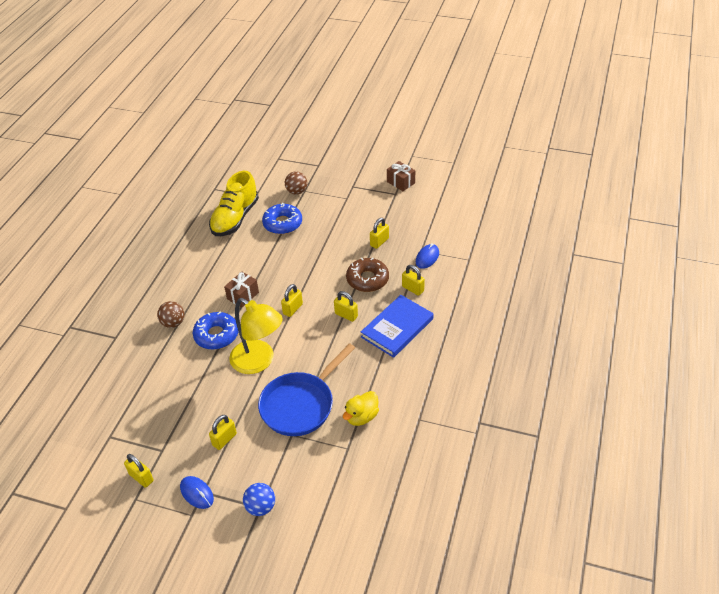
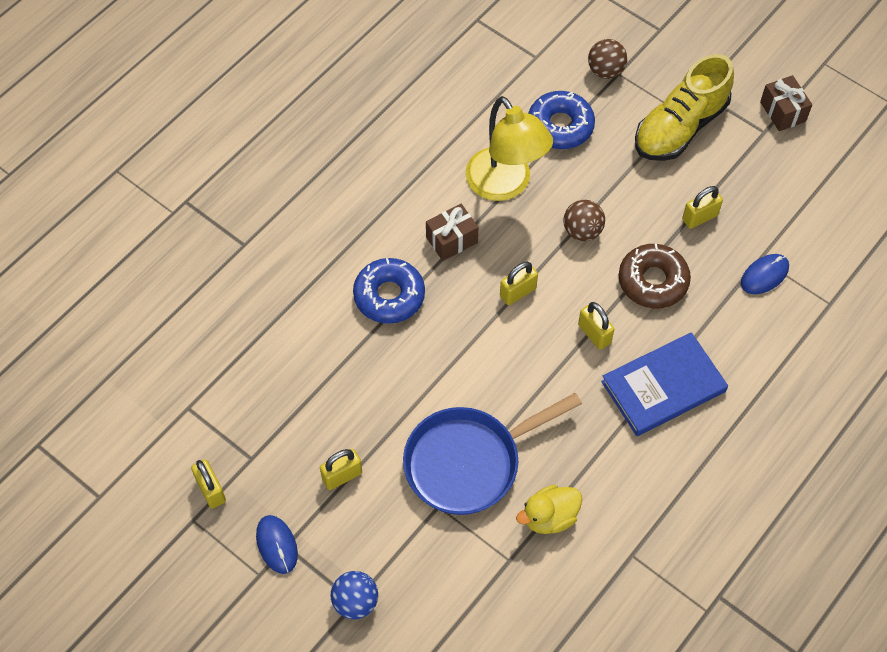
camera: 20 degrees right, 15 degrees up
(173, 323) = (334, 251): brown ball -> brown ball (582, 231)
(235, 218) = (490, 89): yellow shoe -> yellow shoe (680, 127)
(259, 362) = (435, 366): yellow lamp -> yellow lamp (505, 185)
(413, 289) = (717, 325): yellow padlock -> none

